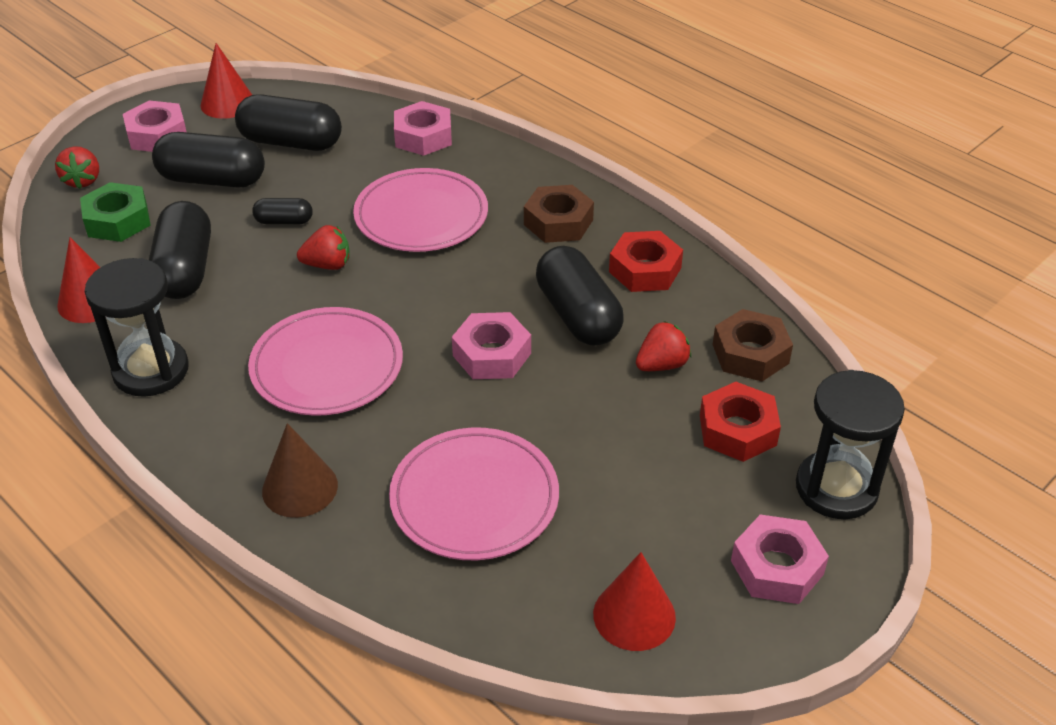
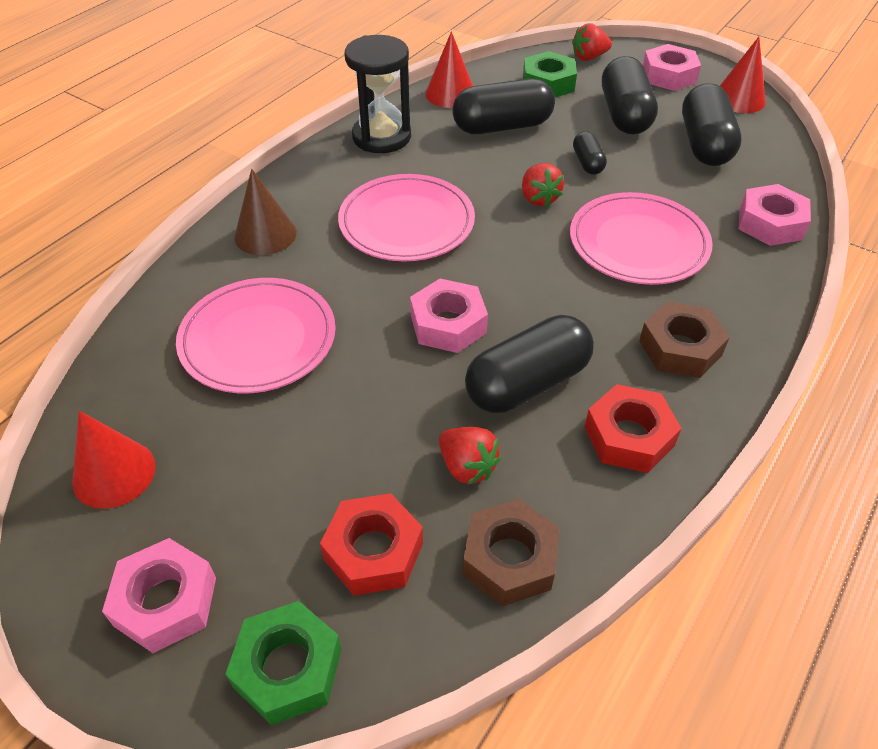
camera: 80 degrees right, 5 degrees up
(836, 488) = (288, 668): black hourglass -> green nut

